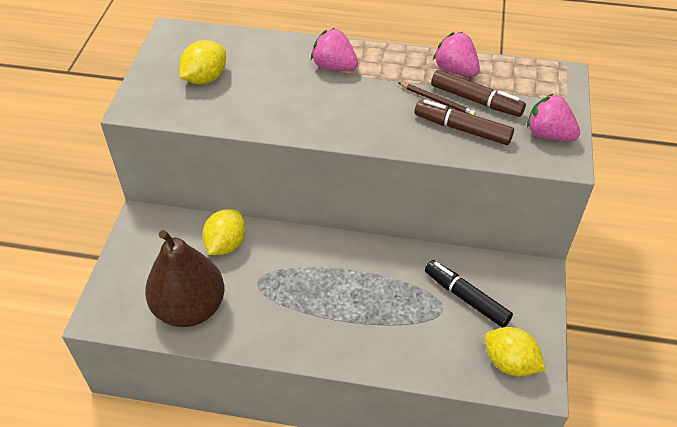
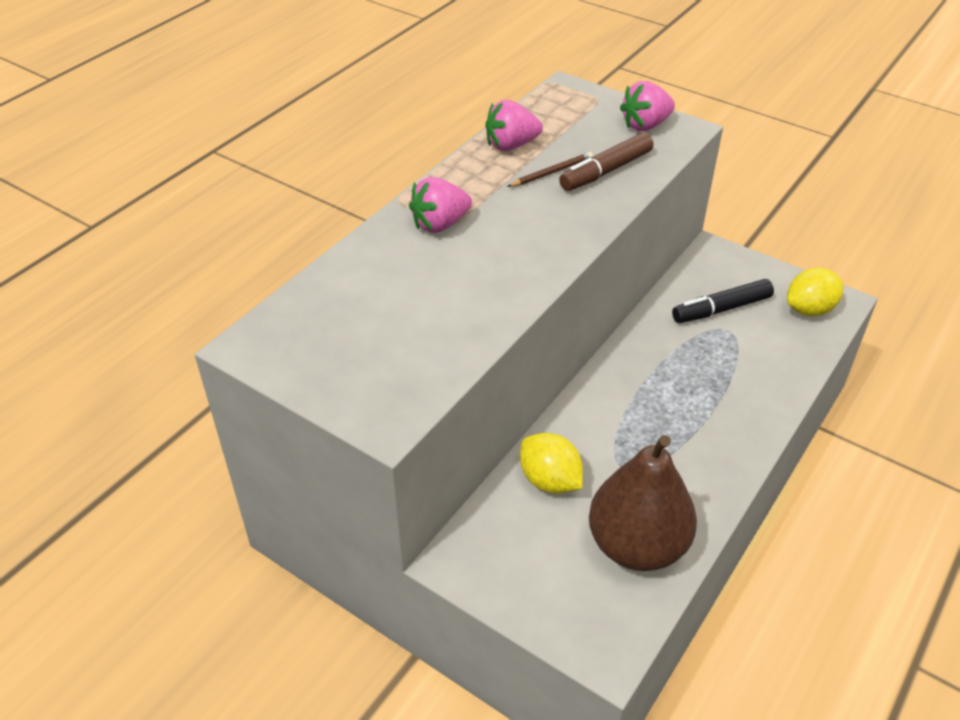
camera: 65 degrees left, 5 degrees down
(205, 78) = (378, 337): yellow lemon -> none
(476, 100) = (568, 149): brown marker -> none

